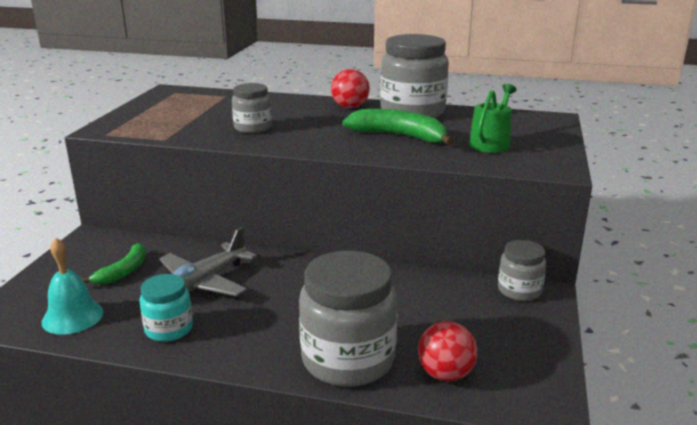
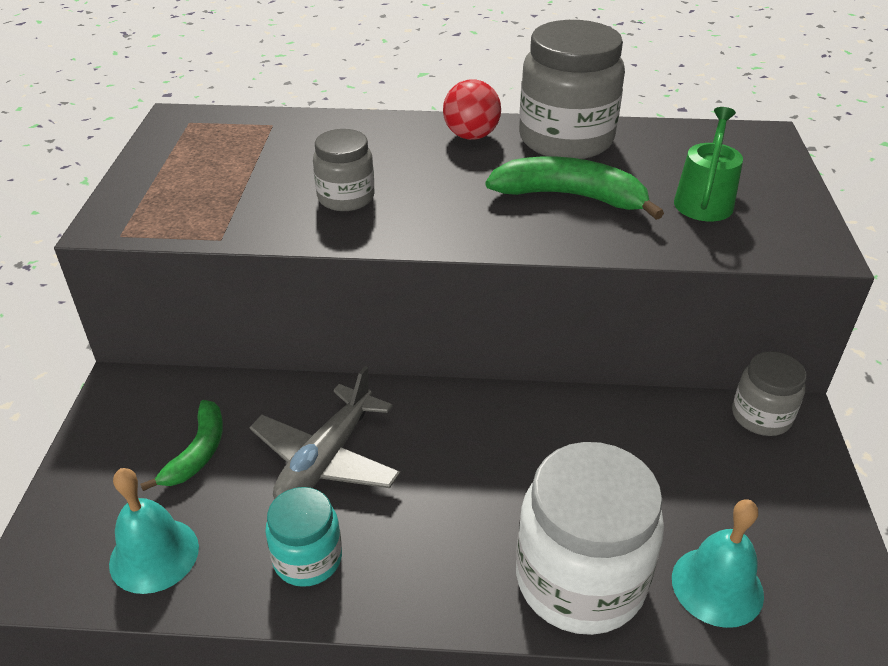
camera: 10 degrees left, 15 degrees up
(348, 360) = (580, 579): grey jar -> white jar
(445, 374) = (717, 586): red ball -> turquoise bell

